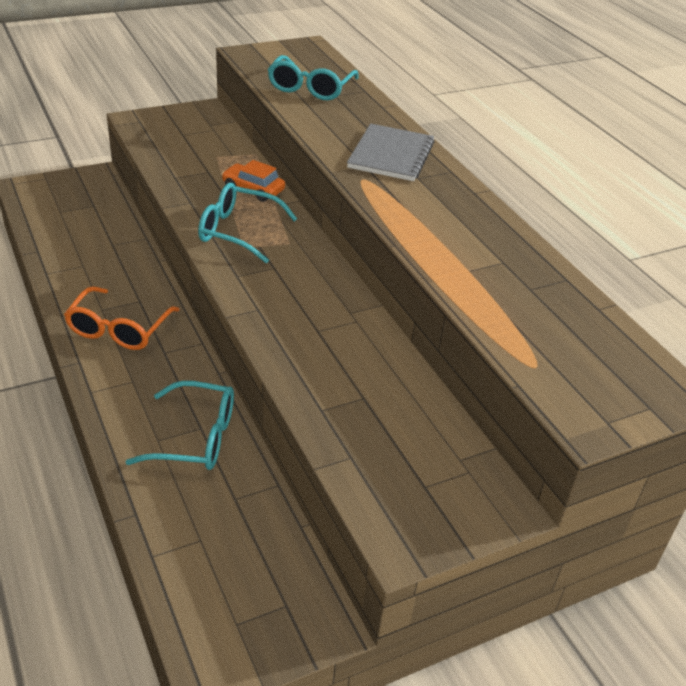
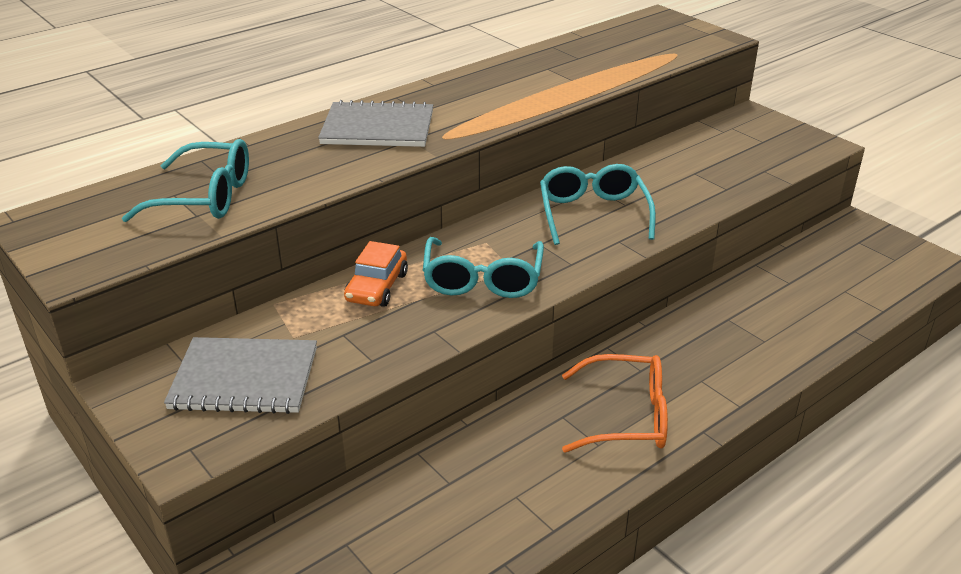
camera: 100 degrees left, 5 degrees down
(186, 138) = (244, 378): none -> grey notebook
(196, 438) = (742, 318): turquoise glasses -> turquoise glasses (593, 213)

